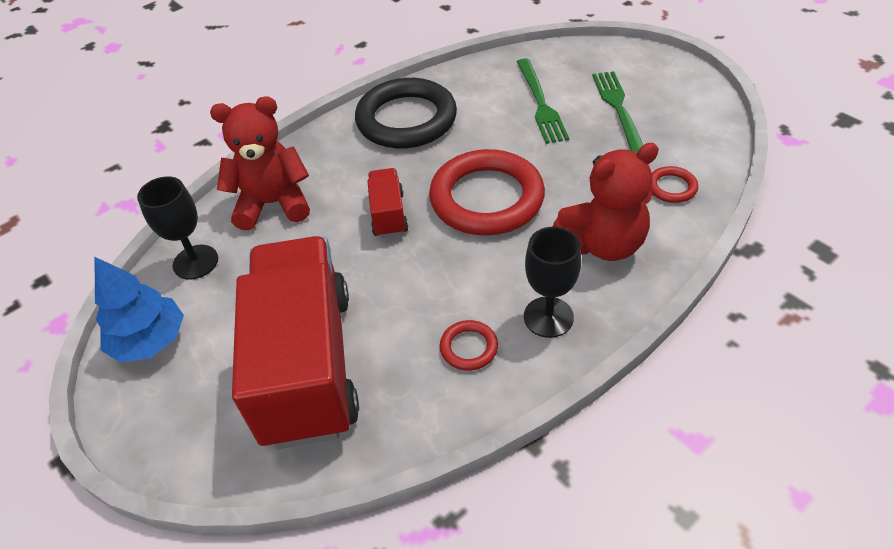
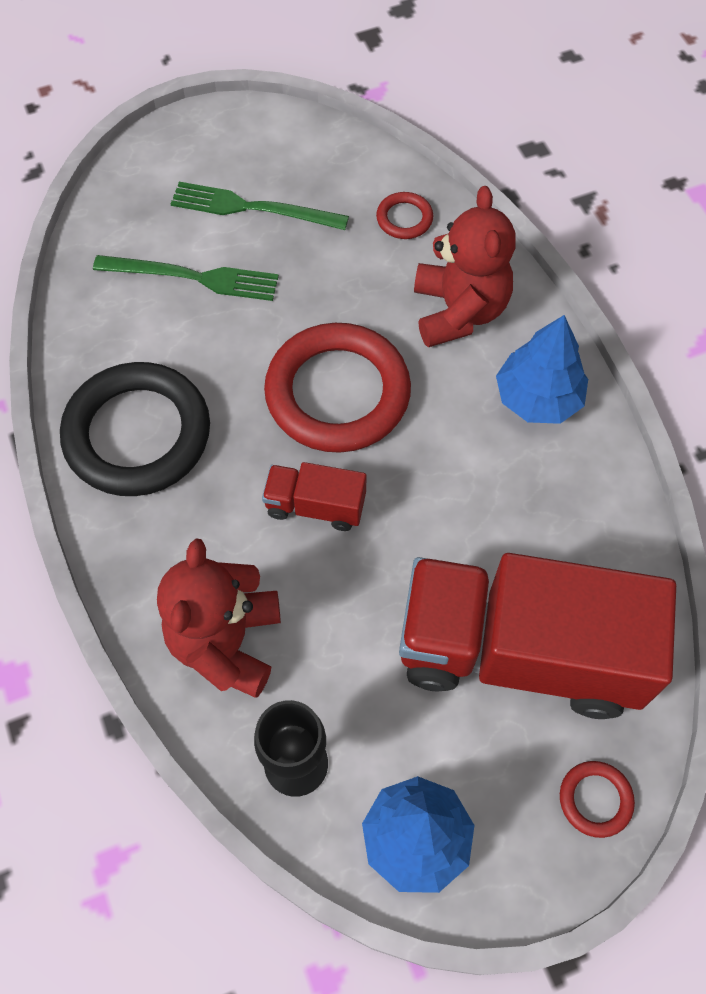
camera: 75 degrees left, 15 degrees up
(469, 348) = (551, 483): red ring -> red ring (595, 799)
(548, 317) = (538, 397): black goblet -> blue tree

